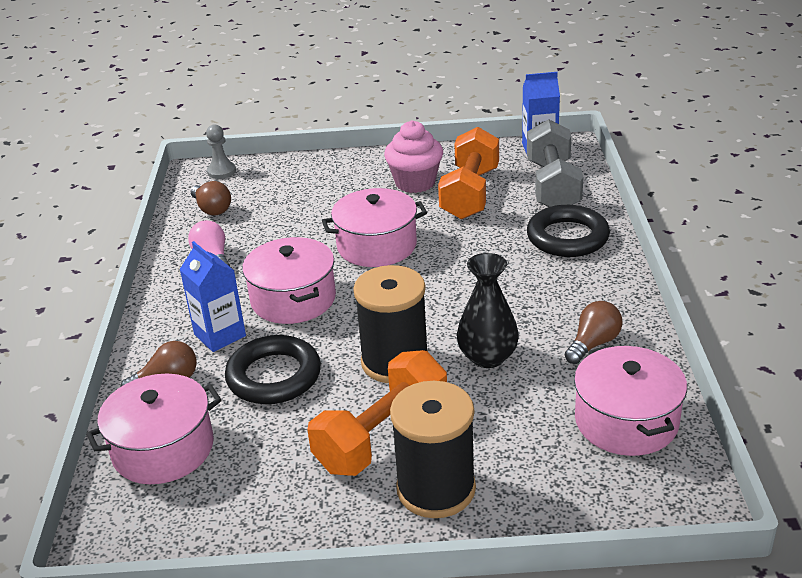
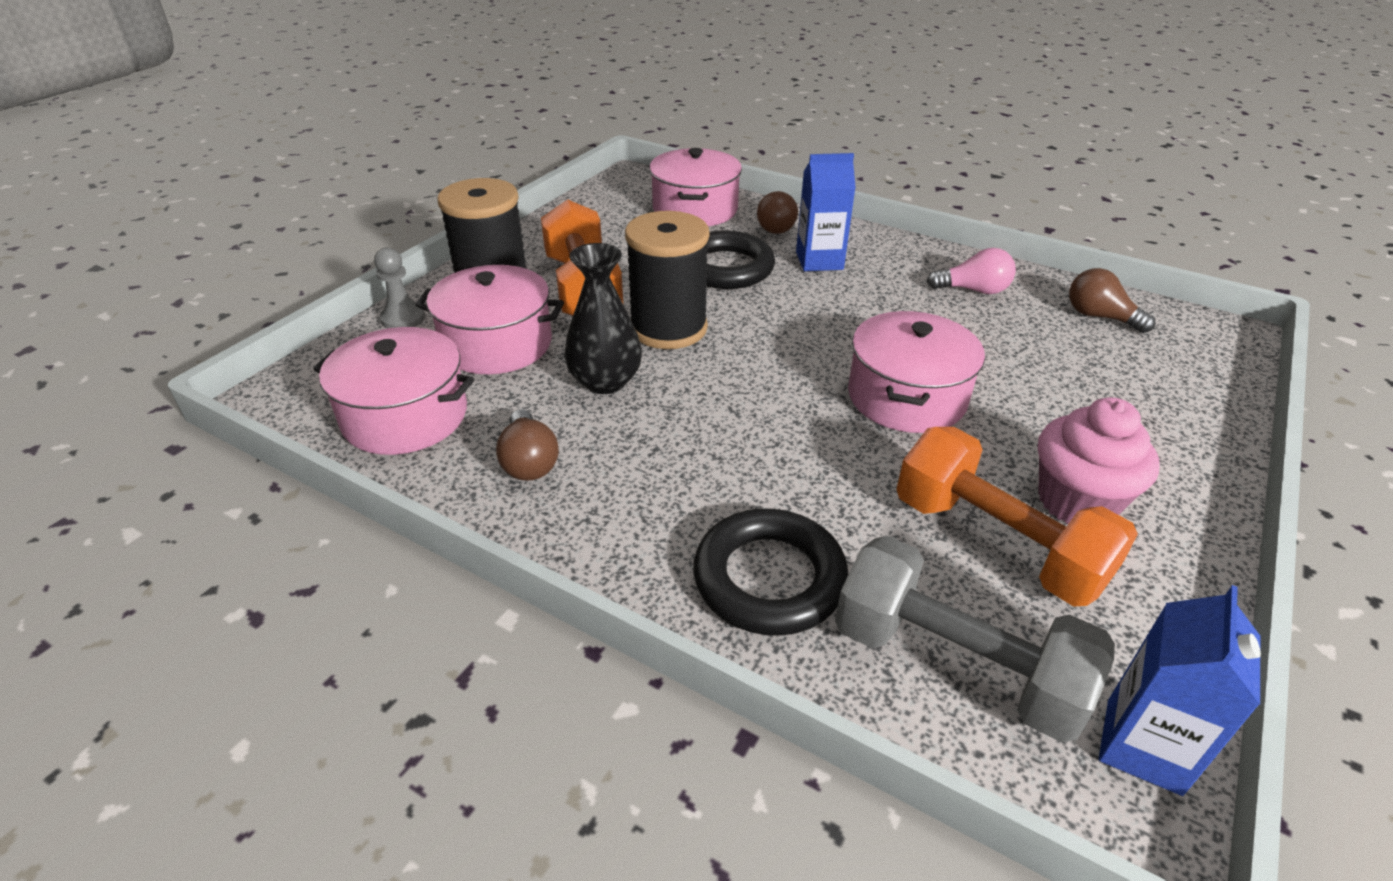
camera: 120 degrees right, 5 degrees up
(212, 209) = (1099, 317): brown light bulb -> brown light bulb turned 45 degrees clockwise
(221, 171) = (1216, 349): grey pawn -> grey pawn (403, 319)
(293, 299) = (841, 310): pink pot -> pink pot (497, 344)

